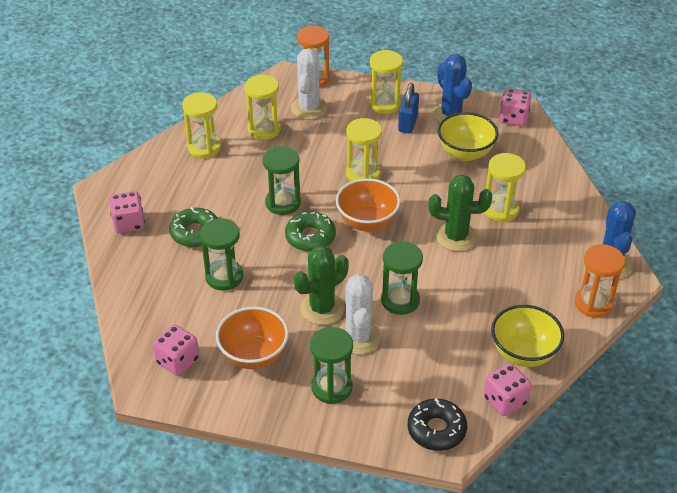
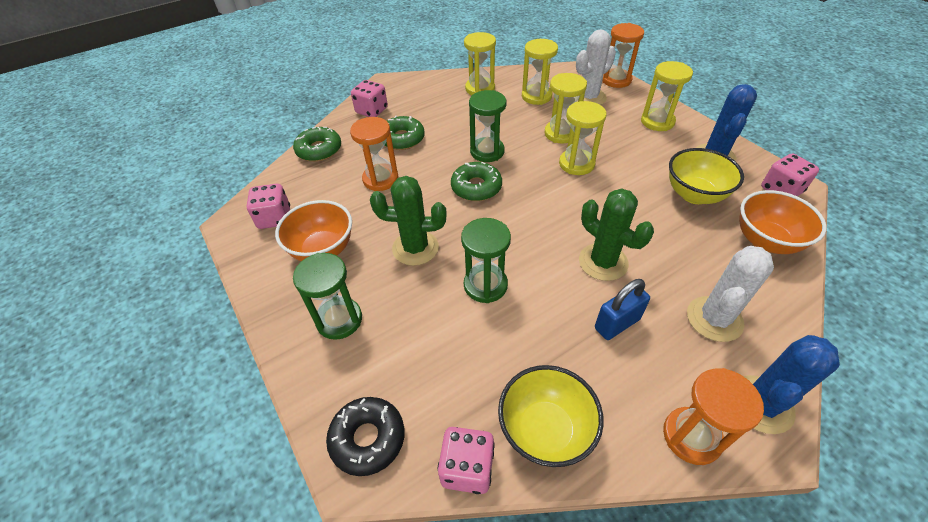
camera: 45 degrees right, 5 degrees up
(131, 286) = (319, 150): none -> green donut
(224, 277) = (380, 179): green hourglass -> orange hourglass
(358, 337) = (412, 292): white cactus -> white cactus (714, 319)
(367, 222) = (536, 202): orange bowl -> orange bowl (765, 241)
(407, 123) = (662, 145): blue padlock -> blue padlock (617, 324)
(500, 210) = (678, 264): yellow hourglass -> yellow hourglass (561, 133)

